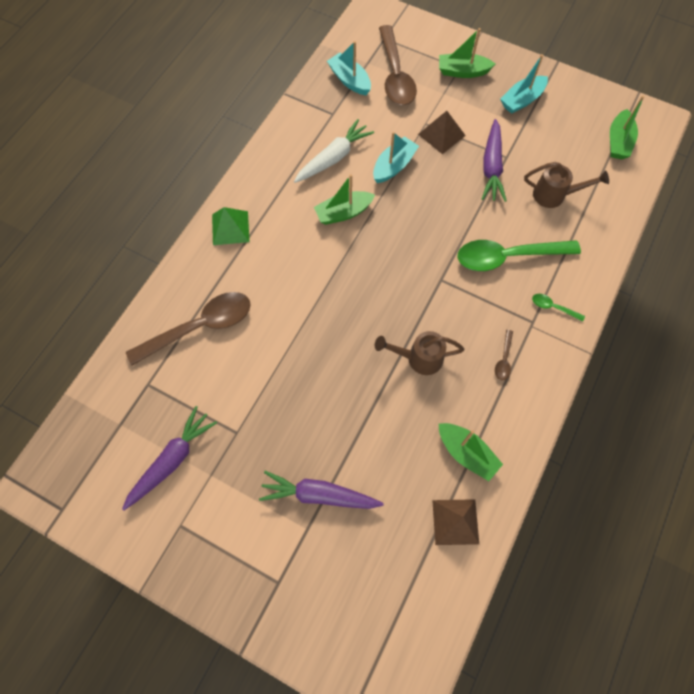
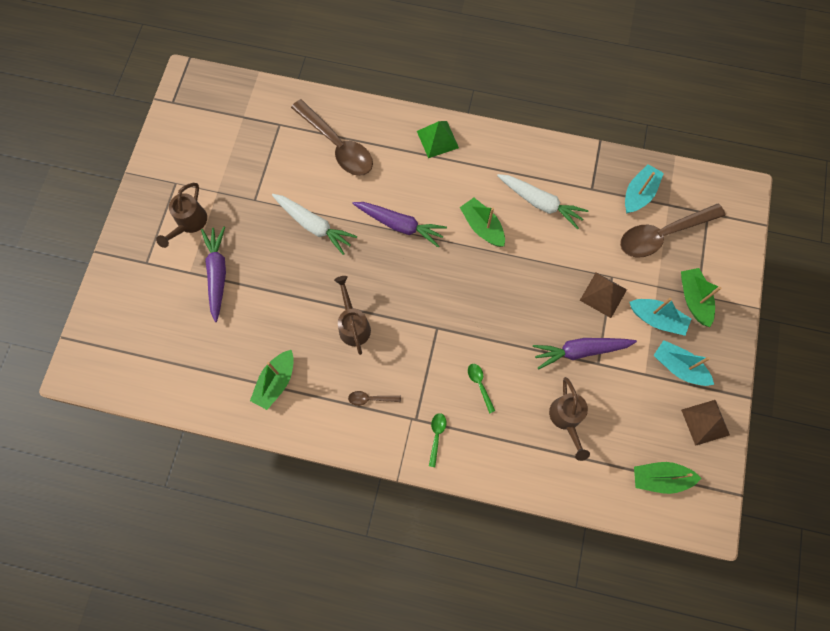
camera: 75 degrees right, 5 degrees up
(171, 460) = (223, 161): purple carrot -> purple carrot (400, 225)
(242, 517) = (189, 224): none -> brown watering can
(290, 373) = (314, 225): none -> white carrot
(394, 166) = (549, 258): turquoise boat -> turquoise boat (657, 319)
(455, 522) = (216, 384): brown pyramid -> brown pyramid (705, 422)
(508, 257) = (480, 385): green spoon -> green spoon, size x0.42

